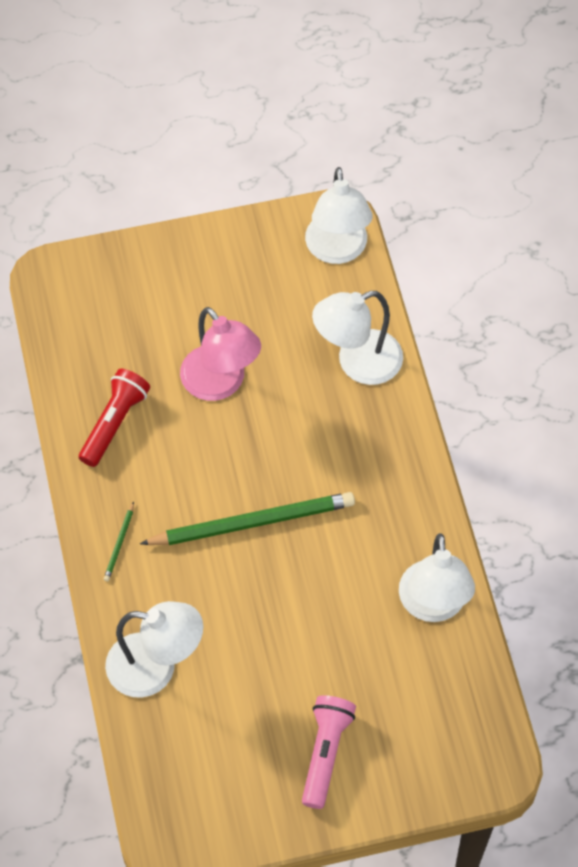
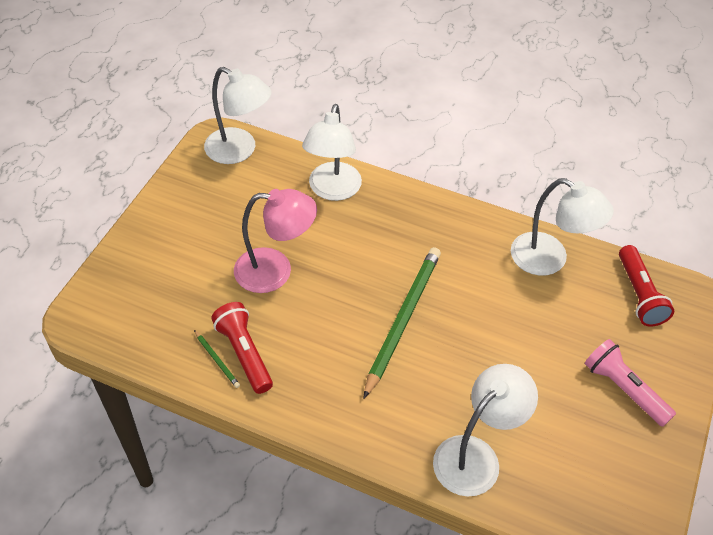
camera: 55 degrees left, 10 degrees down
(119, 543) = (349, 414): green pencil -> green pencil (217, 360)
(456, 710) = (639, 294): none -> red flashlight

